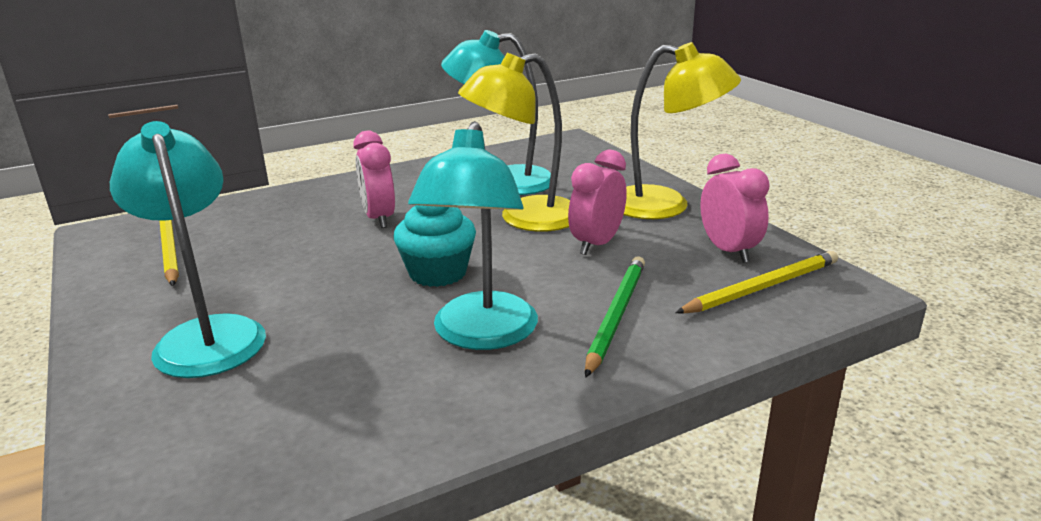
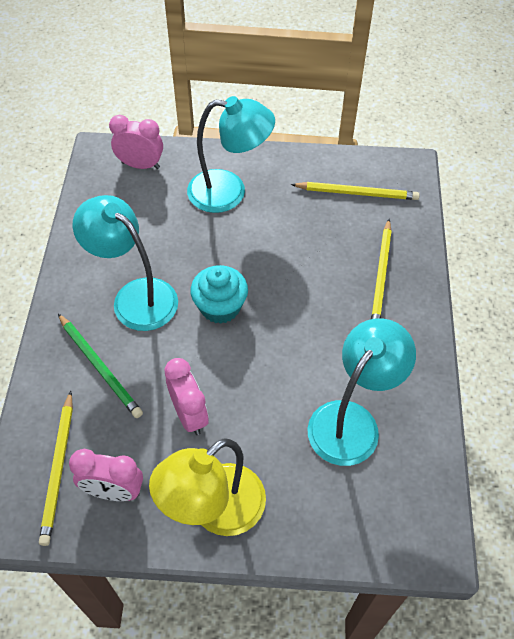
camera: 120 degrees right, 30 degrees up
(309, 207) = (381, 275): none -> yellow pencil
(379, 218) = (329, 308): pink clock -> pink clock (140, 165)
(524, 218) = (265, 395): yellow lamp -> none

